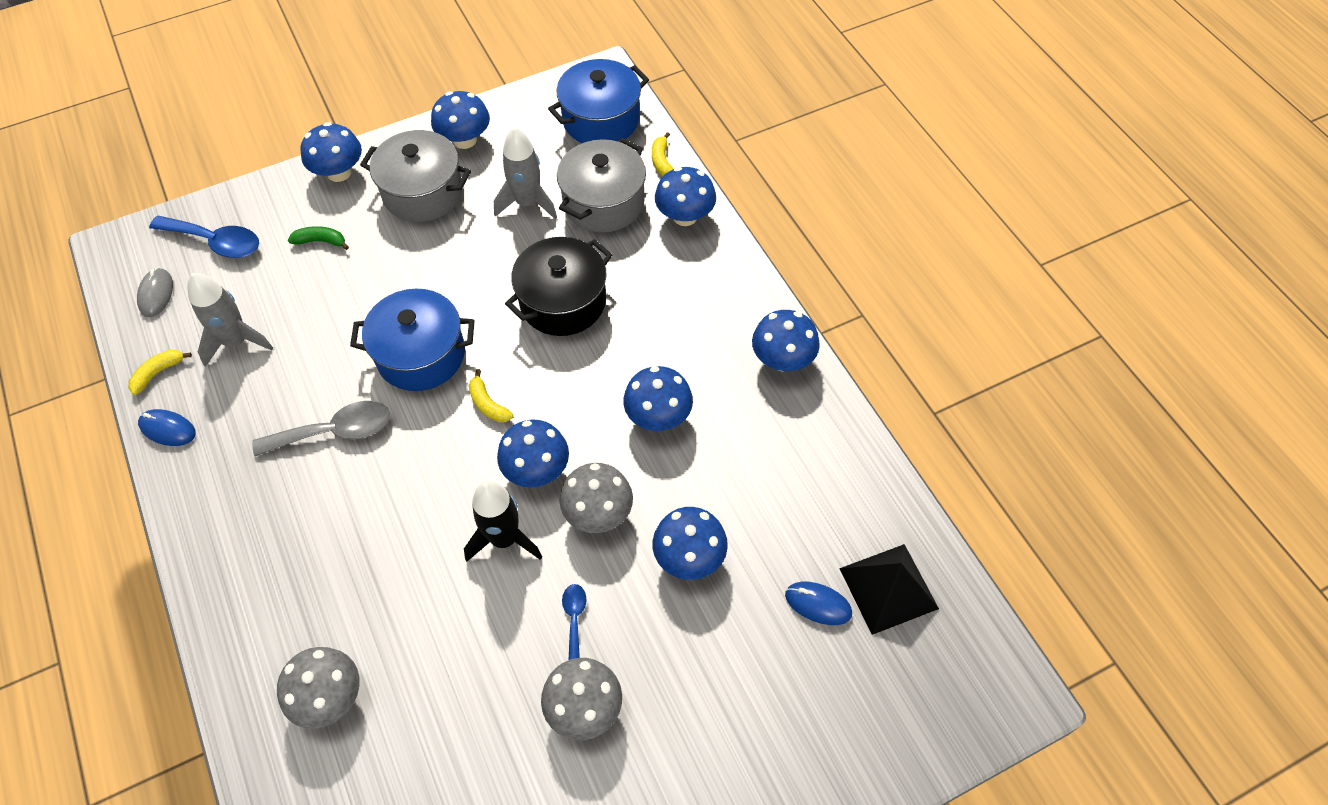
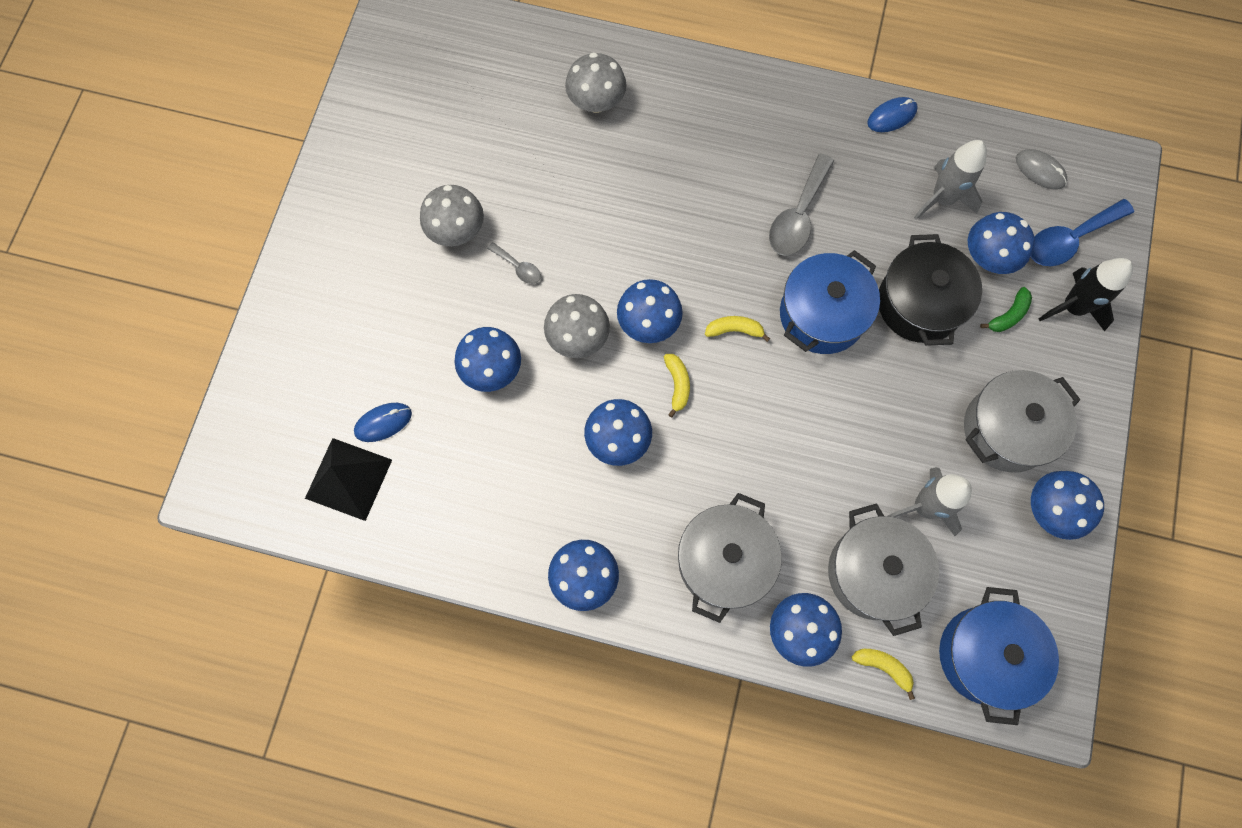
camera: 130 degrees right, 15 degrees up
(158, 373) = (952, 135): yellow banana -> yellow banana (677, 384)
(339, 172) = (1086, 377): blue mushroom -> blue mushroom (988, 257)
(504, 539) = (613, 265): black rocket -> black rocket (1072, 307)
(563, 302) = (788, 454): black pot -> black pot (919, 303)
(574, 617) = (518, 267): blue spoon -> grey spoon
(682, 286) = (724, 561): none -> grey pot

